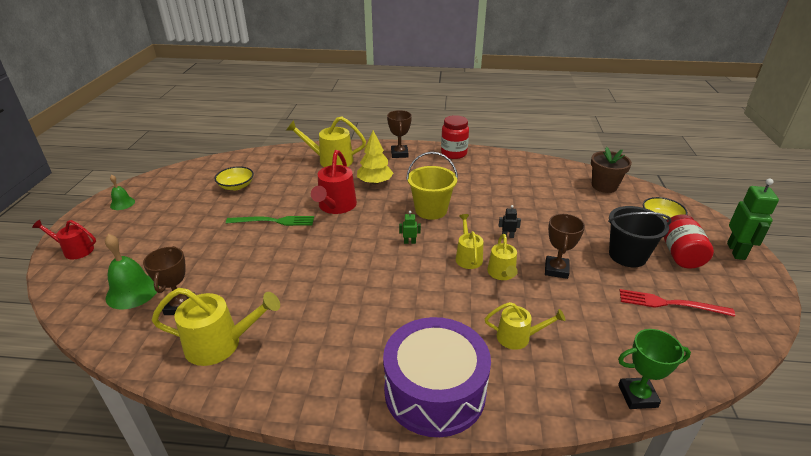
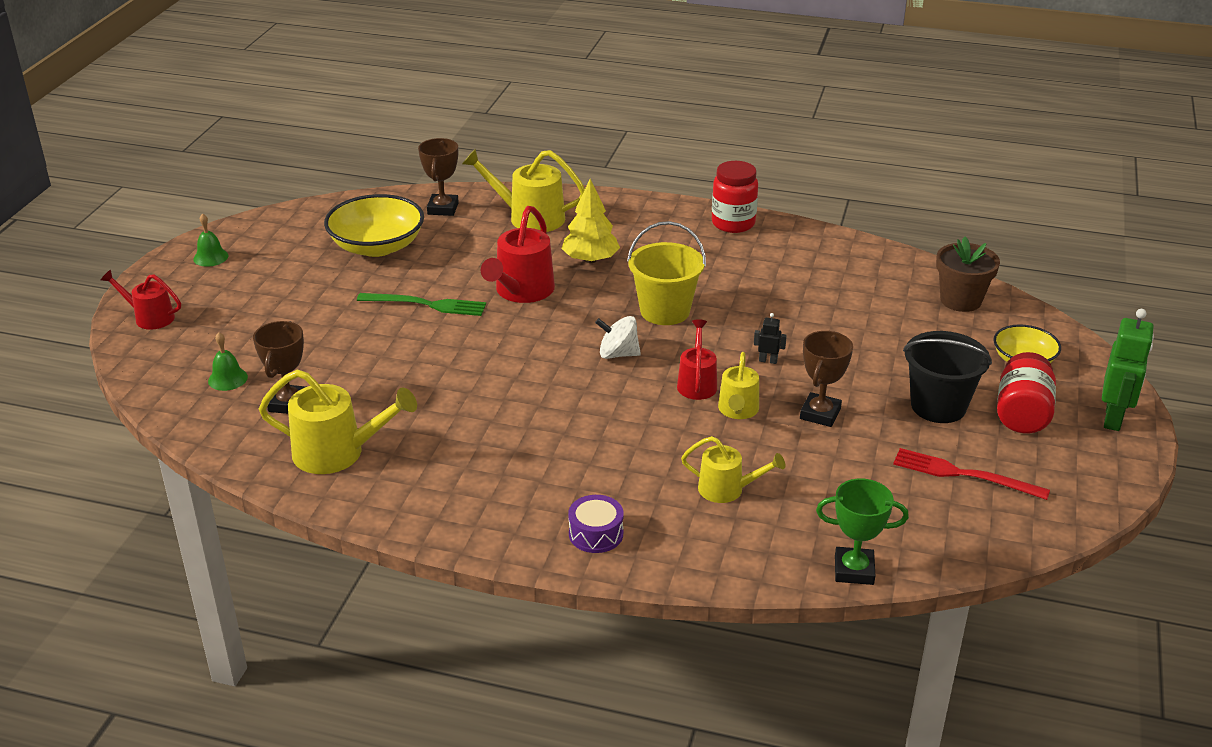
camera: 10 degrees right, 0 degrees up
(132, 291) = (227, 379): green bell -> green bell, size x0.58
(236, 186) = (377, 246): yellow bowl -> yellow bowl, size x1.68
(399, 154) = (643, 216): brown trophy -> brown trophy (443, 208)
(409, 242) = (618, 354): green robot -> white spinning top
(435, 391) = (596, 534): purple drum -> purple drum, size x0.42
(468, 257) = (697, 383): yellow watering can -> red watering can

